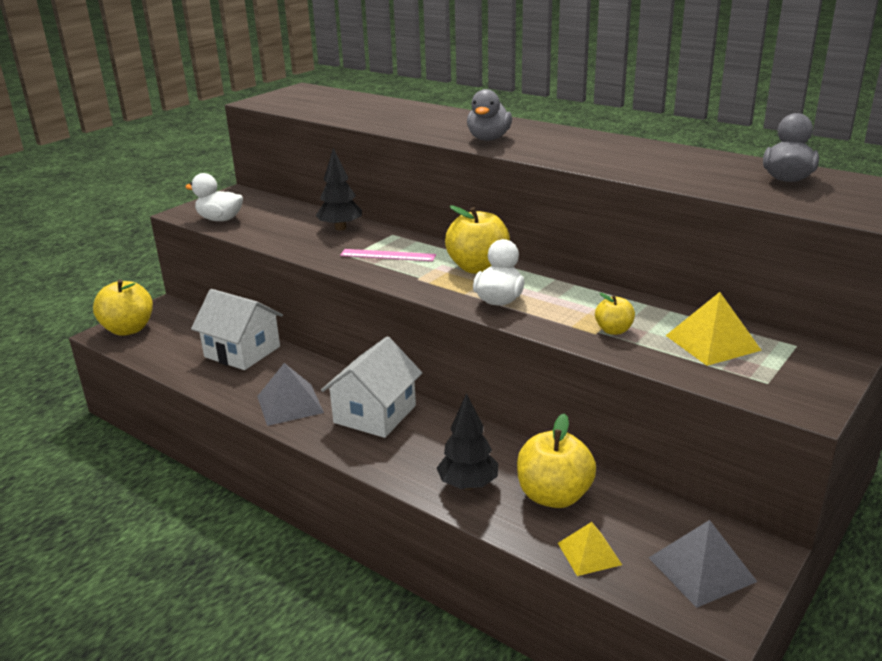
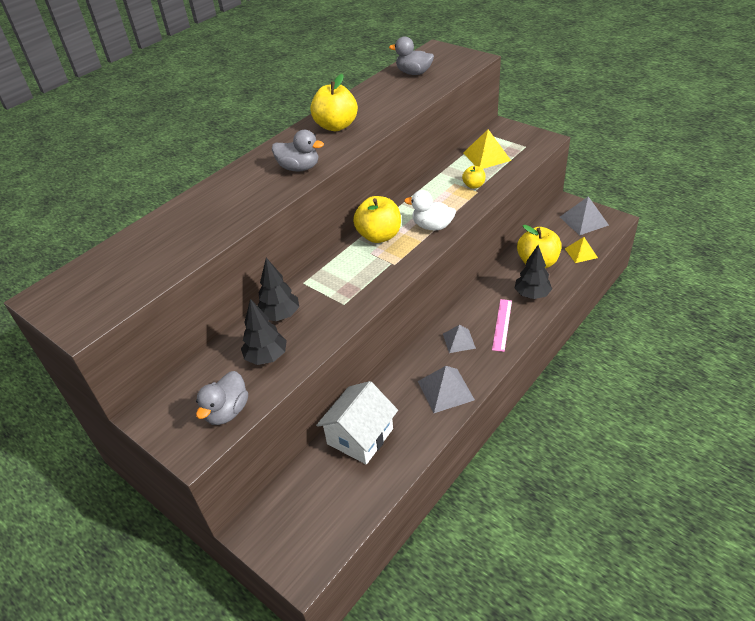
camera: 85 degrees left, 15 degrees up
(128, 329) = (298, 550): yellow apple -> yellow apple (336, 126)
(220, 219) = (227, 411): white duck -> grey duck
(281, 227) = (266, 357): none -> black tree
(375, 414) = (459, 341): white house -> grey pyramid
(387, 255) = (347, 282): pink ruler -> pink ruler (502, 324)

